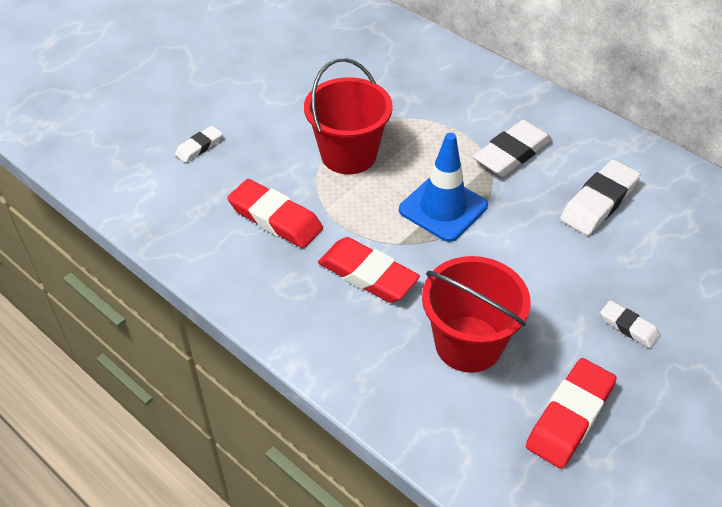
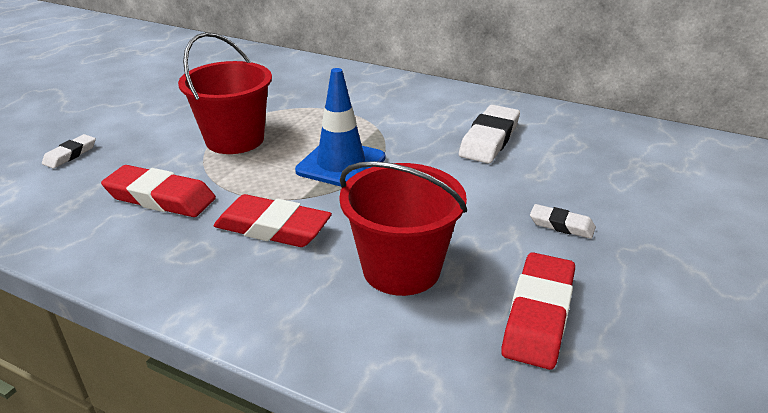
camera: 15 degrees left, 15 degrees down
(512, 153) = (396, 118): white eraser -> none

